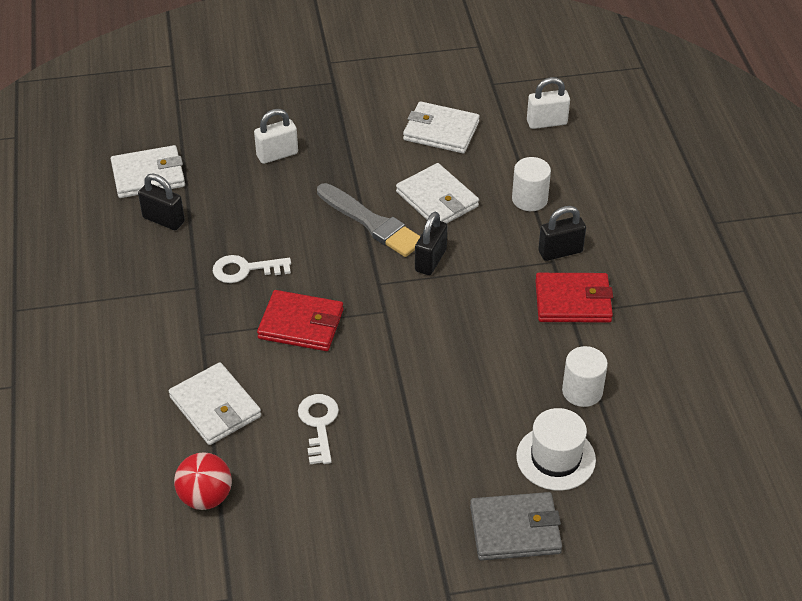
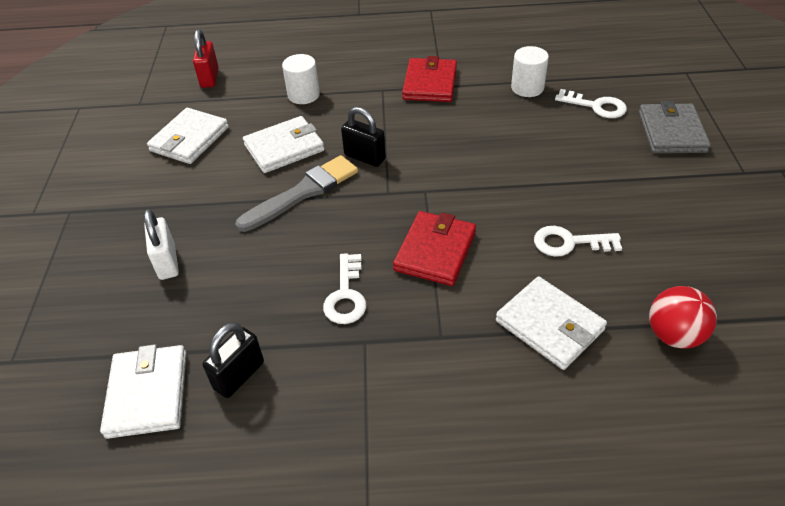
camera: 80 degrees left, 0 degrees up
(215, 407) = (549, 325): white wallet -> white wallet turned 75 degrees clockwise
(546, 122) = (209, 78): white padlock -> red padlock
(555, 458) = (596, 106): white hat -> white key
(560, 252) = (372, 85): black padlock -> none

